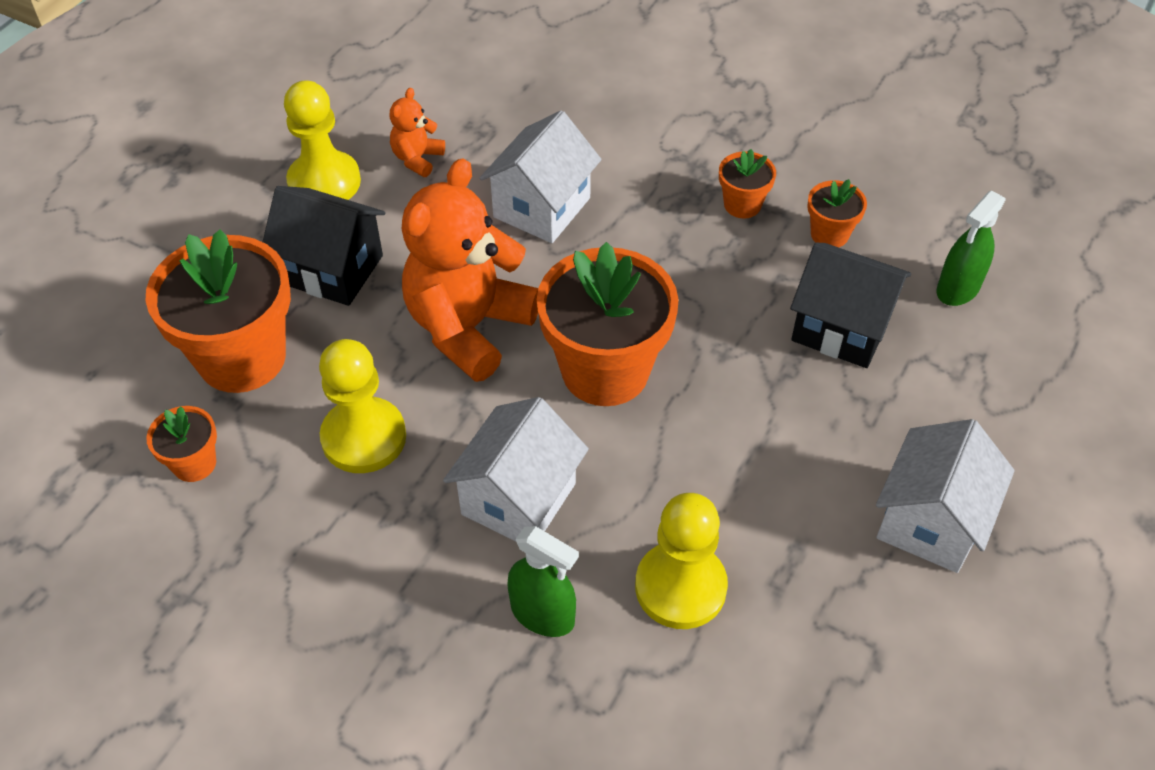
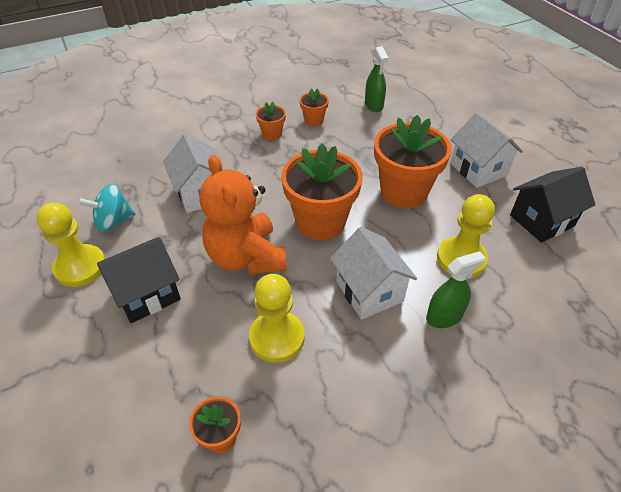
camera: 55 degrees left, 5 degrees down
(242, 357) = (164, 370): orange flower pot -> orange flower pot (403, 192)
(417, 159) = (113, 221): orange teddy bear -> turquoise spinning top
(841, 328) = (364, 142): black house -> black house (541, 221)

